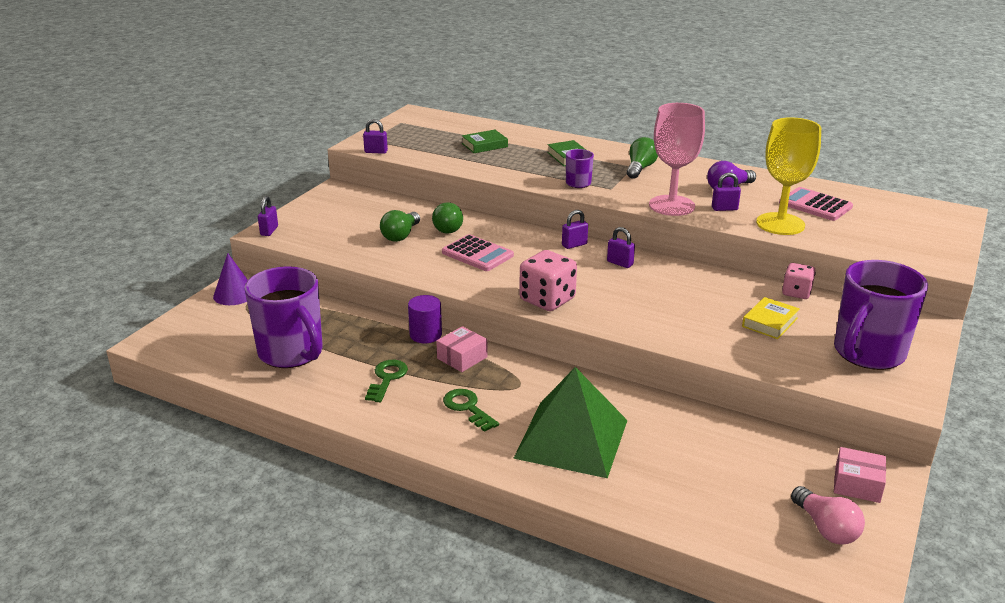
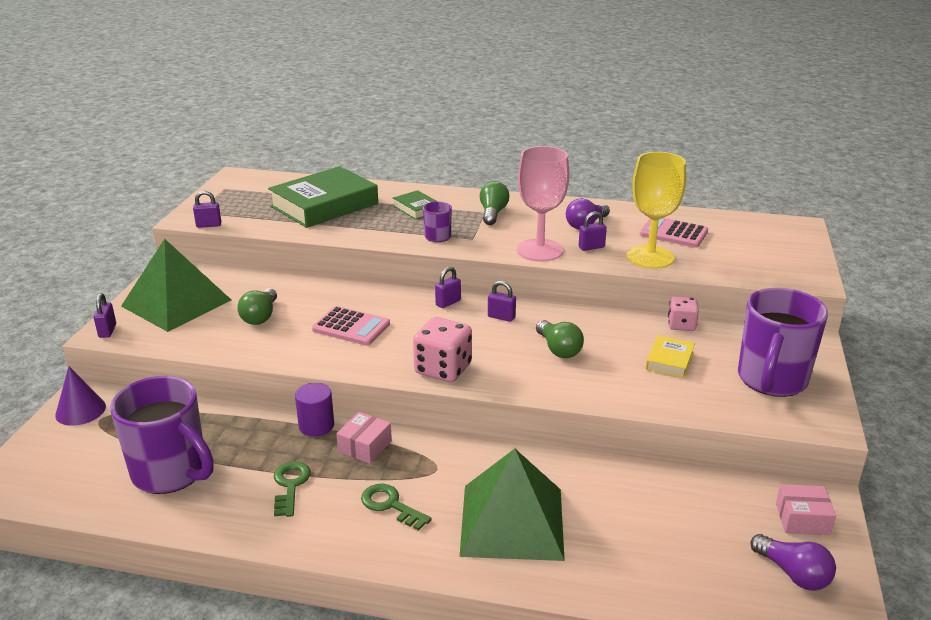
camera: 15 degrees left, 0 degrees up
(333, 215) = (176, 303): none -> green pyramid
(446, 227) = (307, 300): green light bulb -> green light bulb (558, 349)
(484, 145) = (324, 205): green book -> green book, size x2.15
(826, 528) = (793, 574): pink light bulb -> purple light bulb

